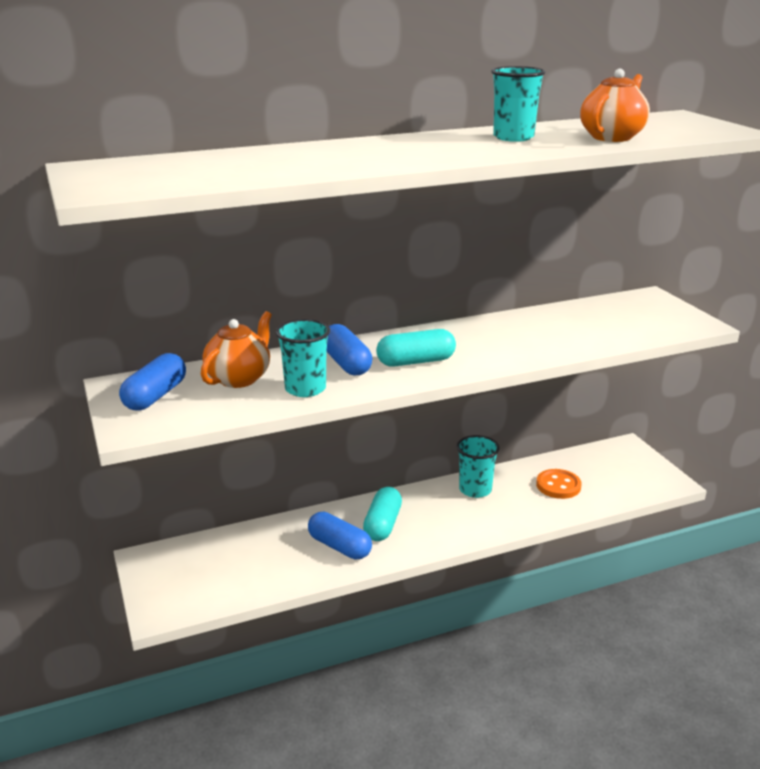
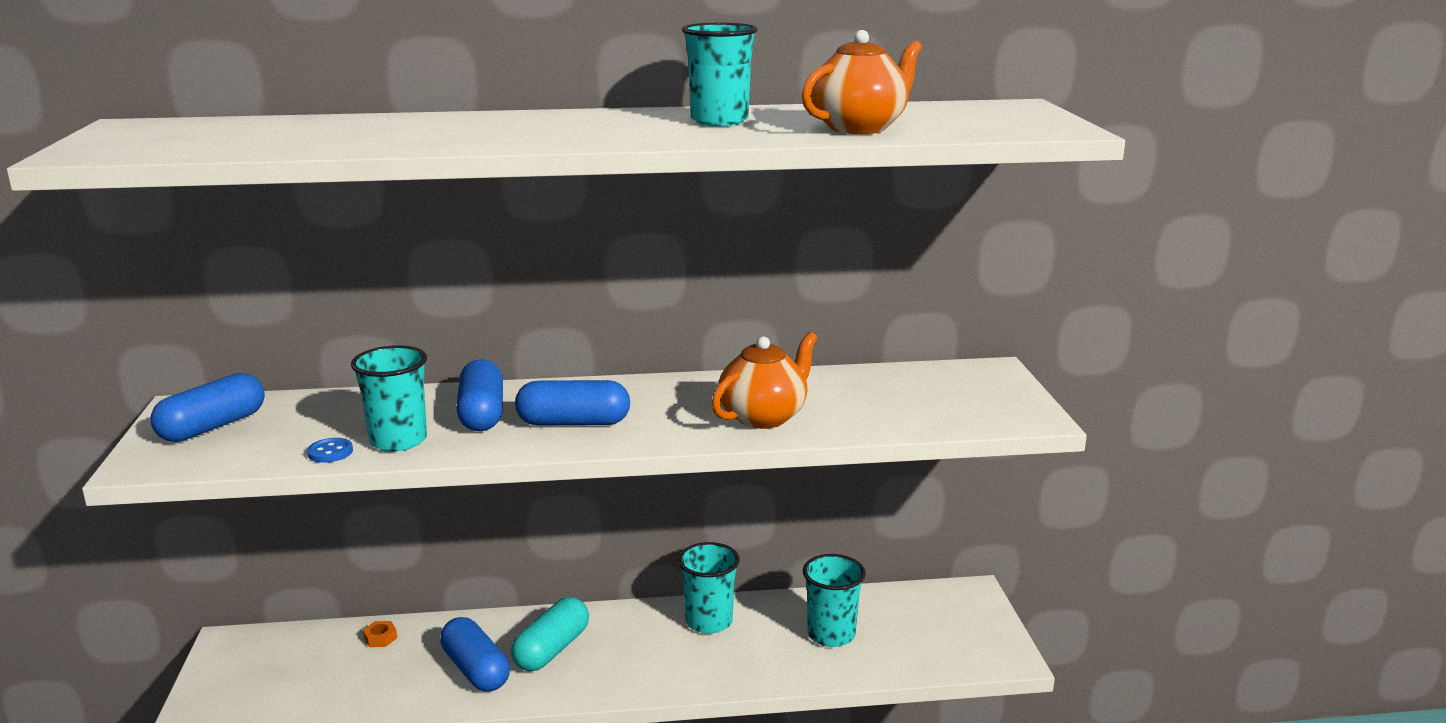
camera: 15 degrees right, 5 degrees down
(239, 378) = (332, 417): orange teapot -> orange teapot (764, 417)
(256, 536) = (380, 638): none -> orange nut
(264, 403) = (330, 452): none -> blue button
(416, 362) = (573, 423): turquoise capsule -> blue capsule
(558, 485) = (831, 635): orange button -> turquoise cup

